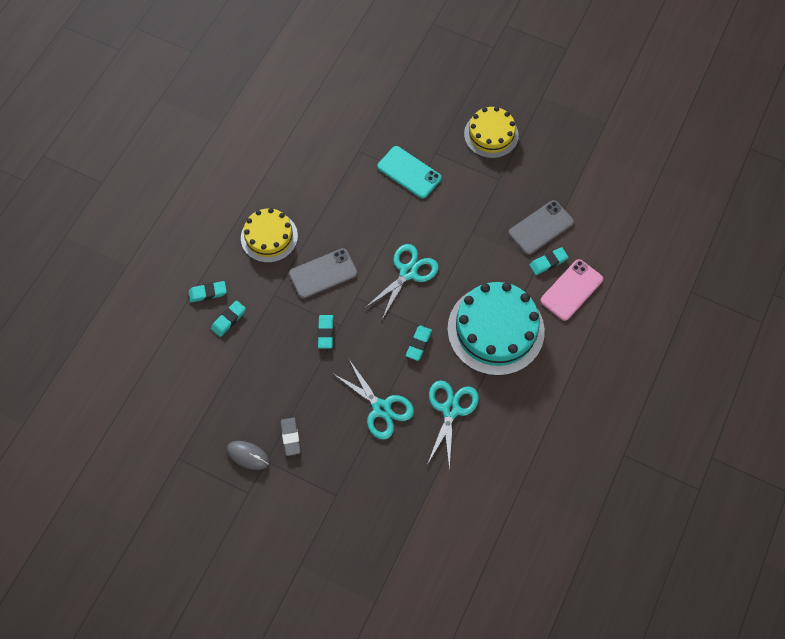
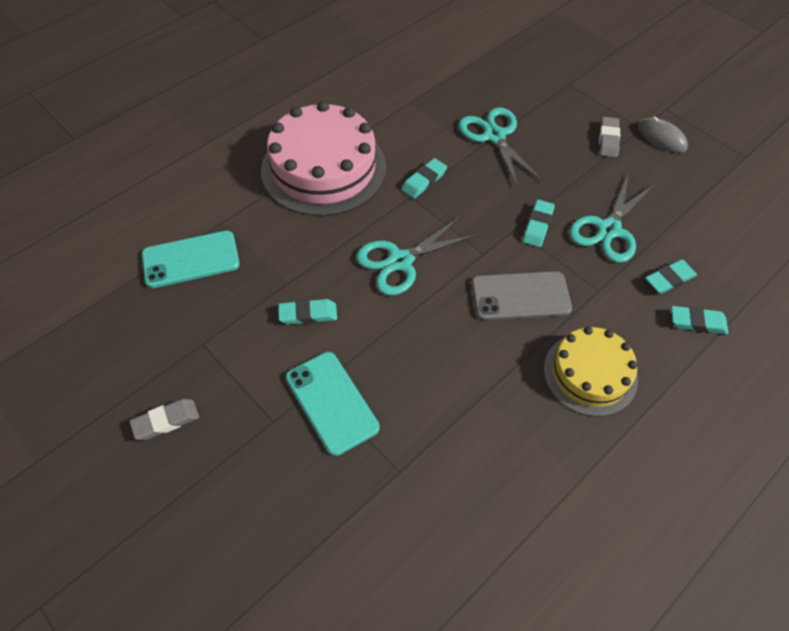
camera: 160 degrees left, 10 degrees down
(450, 410) = (416, 114): turquoise scissors -> turquoise scissors (609, 229)
(491, 134) = (166, 421): yellow cake -> grey eraser
(495, 329) = (323, 168): turquoise cake -> pink cake
(541, 227) = (191, 260): grey phone -> turquoise phone
(548, 262) = (212, 217): turquoise eraser -> turquoise eraser (308, 314)
(571, 290) = (206, 180): pink phone -> none

